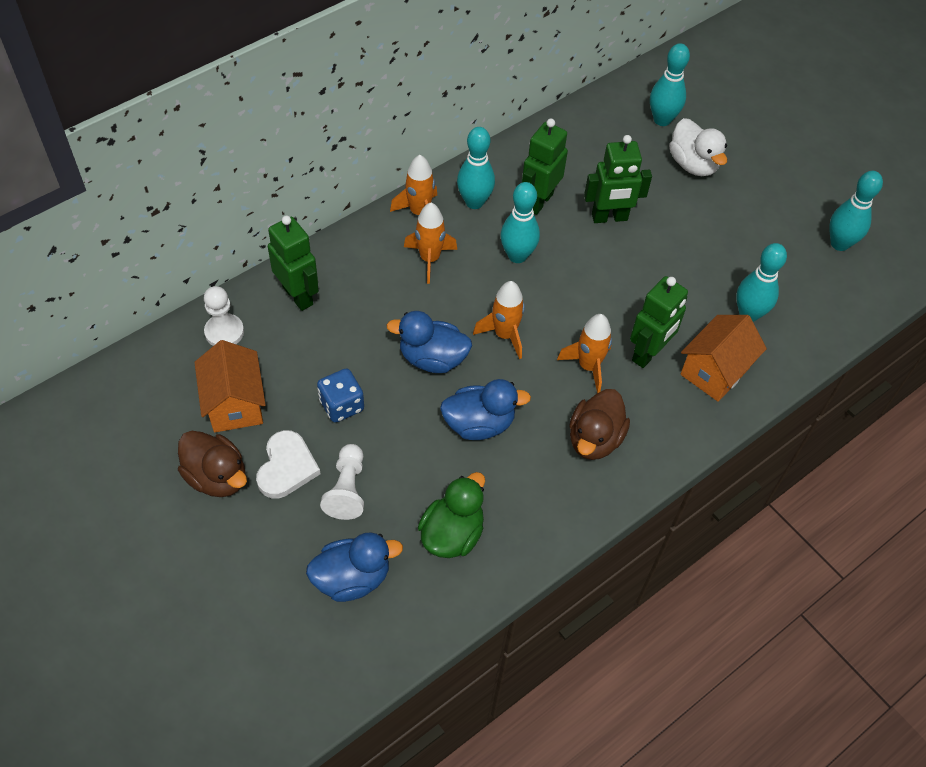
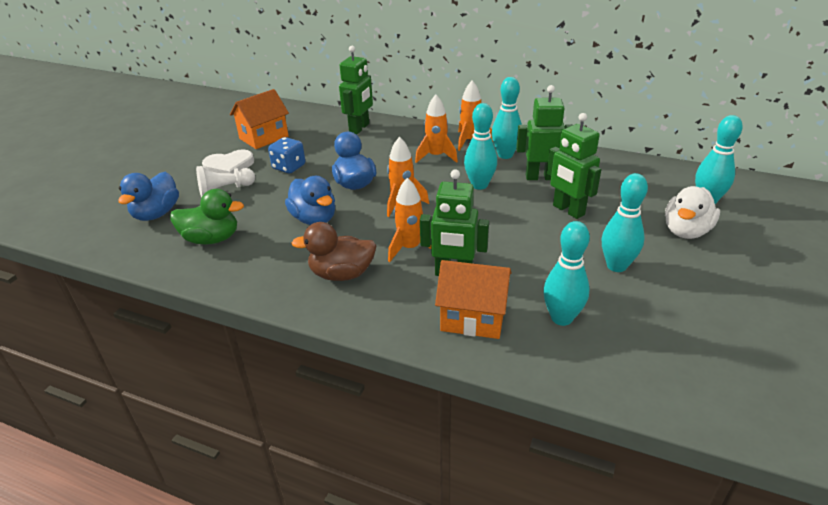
camera: 65 degrees right, 20 degrees down
(217, 477) = (208, 149): brown duck -> none
(224, 332) = (312, 119): white pawn -> none
(352, 578) = (156, 214): blue duck -> blue duck turned 60 degrees clockwise
(839, 243) = (733, 354): turquoise bowling pin -> turquoise bowling pin (616, 266)

